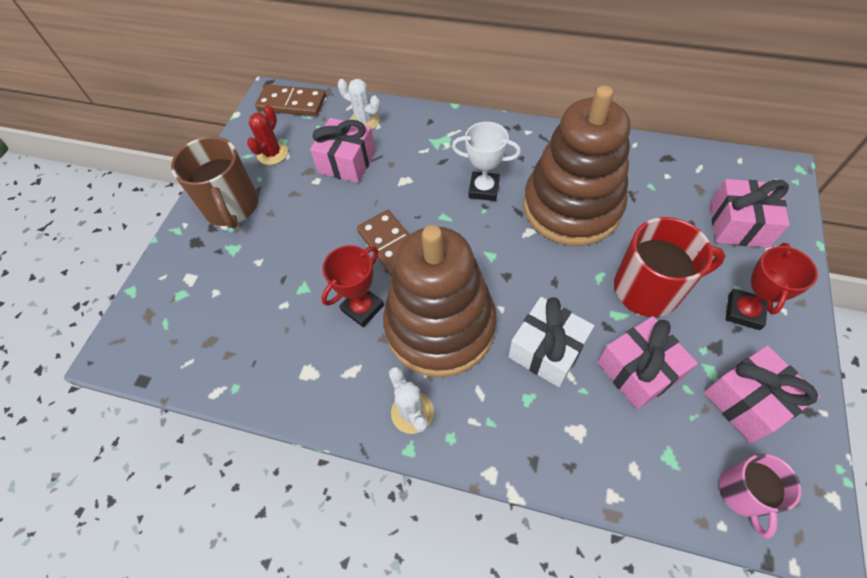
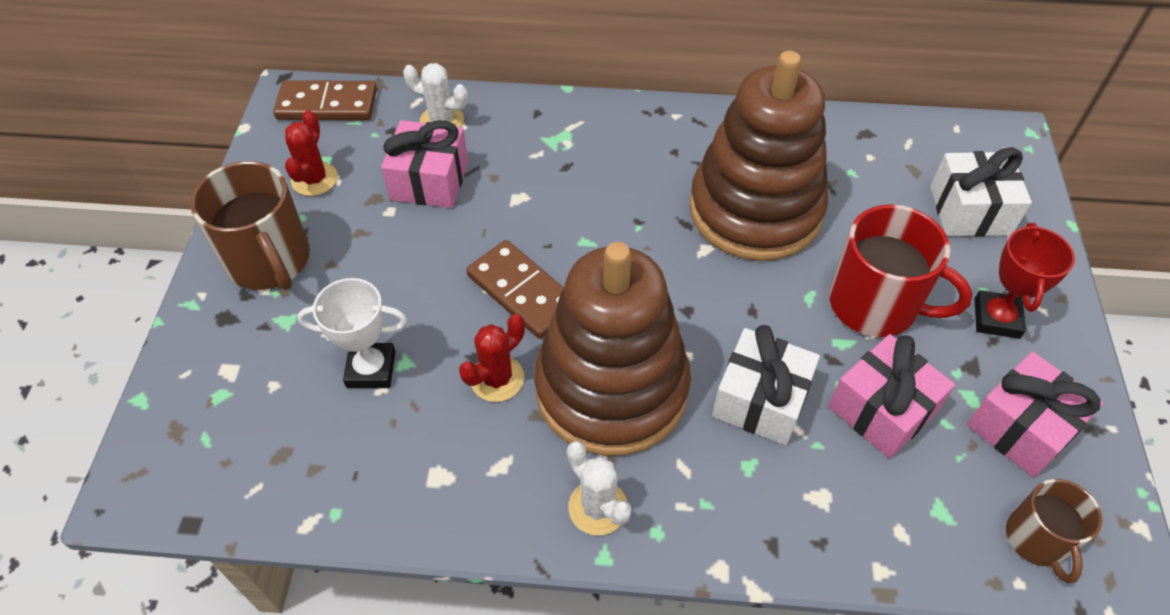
camera: 15 degrees left, 5 degrees down
(362, 308) = (497, 378): red trophy -> red cactus
(484, 189) = (632, 198): white trophy -> white trophy (371, 369)
(649, 289) = (875, 305): red mug -> red mug turned 45 degrees clockwise
(738, 225) = (970, 210): pink gift -> white gift
(743, 493) = (1037, 539): pink mug -> brown mug

